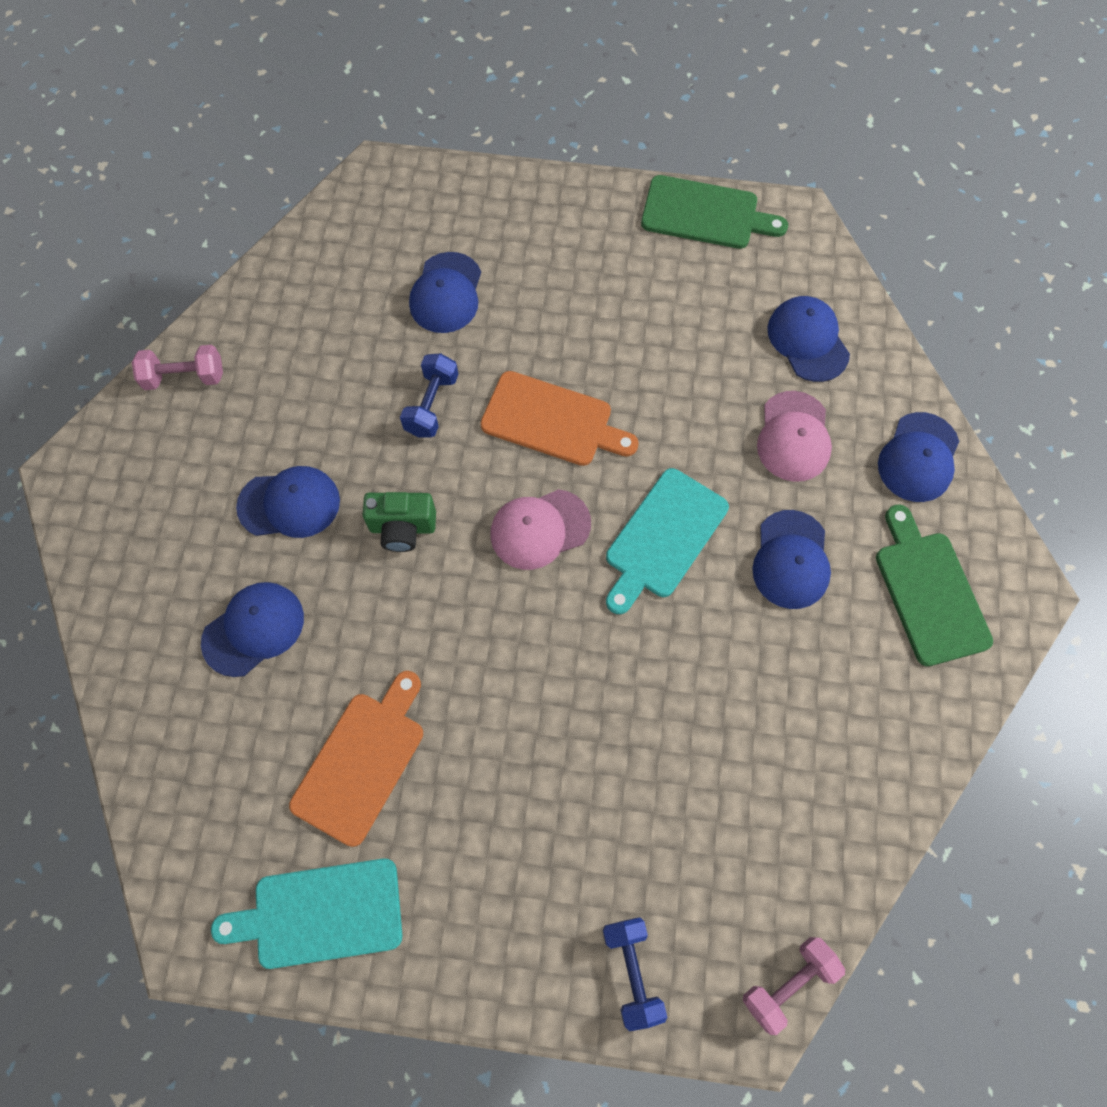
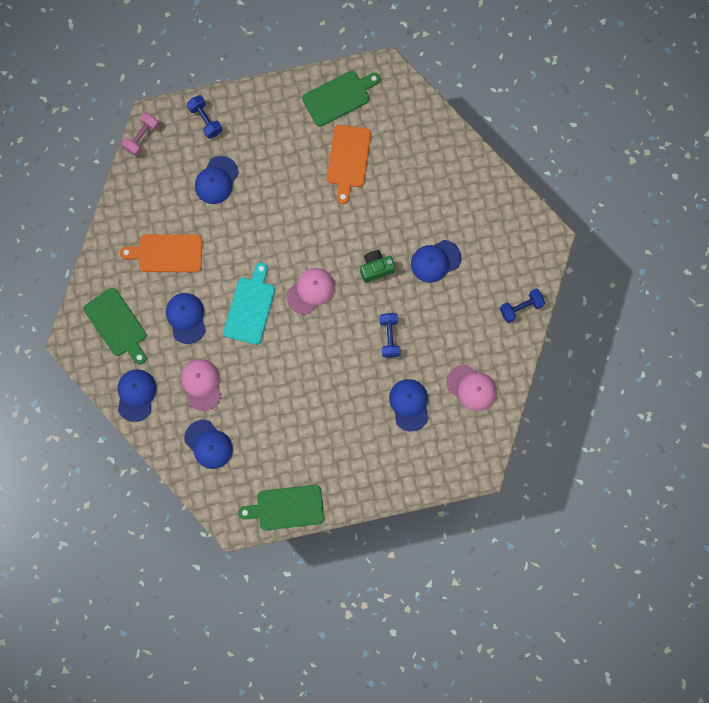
camera: 160 degrees right, 10 degrees up
(185, 377) = (521, 307): pink dumbbell -> blue dumbbell
(254, 629) = (422, 197): blue cap -> blue cap (216, 180)
(320, 913) = (339, 97): turquoise cutting board -> green cutting board
(333, 285) = (471, 387): none -> pink cap
(552, 421) = (325, 350): orange cutting board -> orange cutting board (167, 253)

